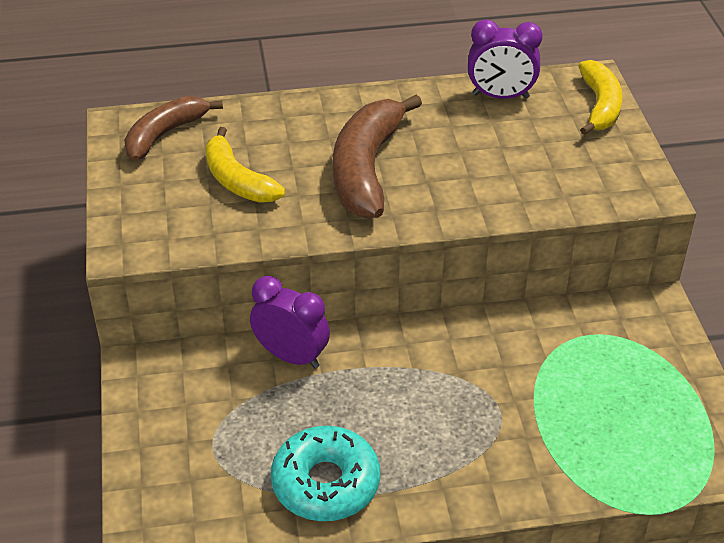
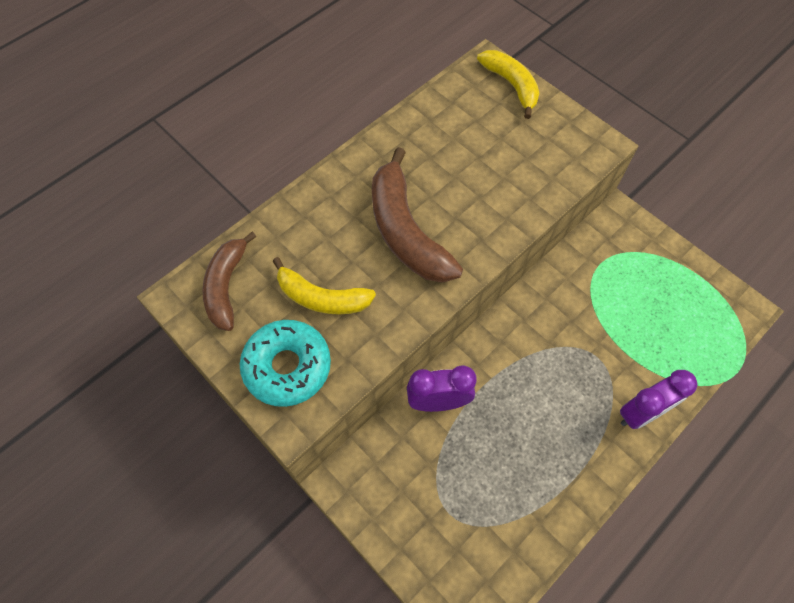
camera: 35 degrees left, 20 degrees up
(325, 483) = (543, 489): turquoise donut -> turquoise donut (287, 367)
(500, 96) = (441, 111): purple clock -> purple clock (641, 413)

